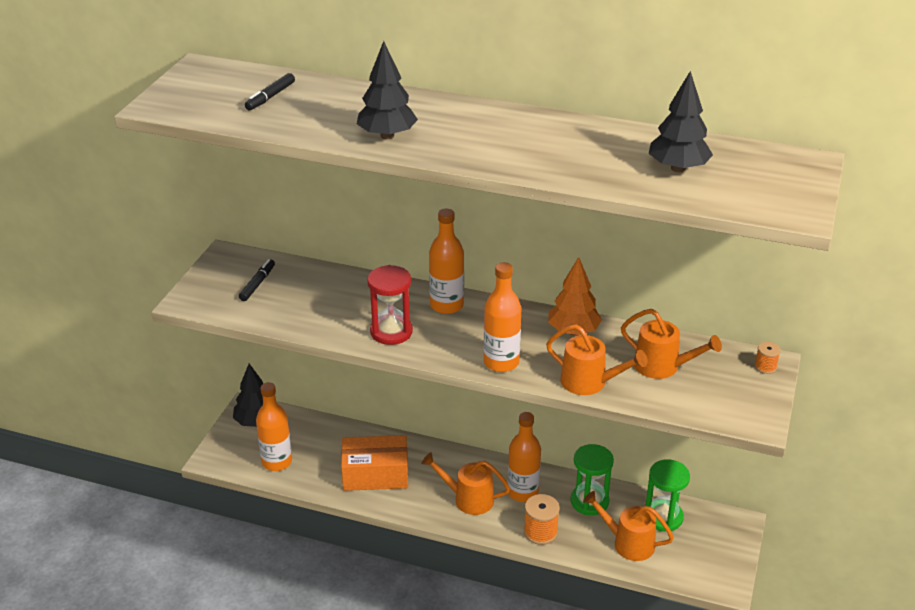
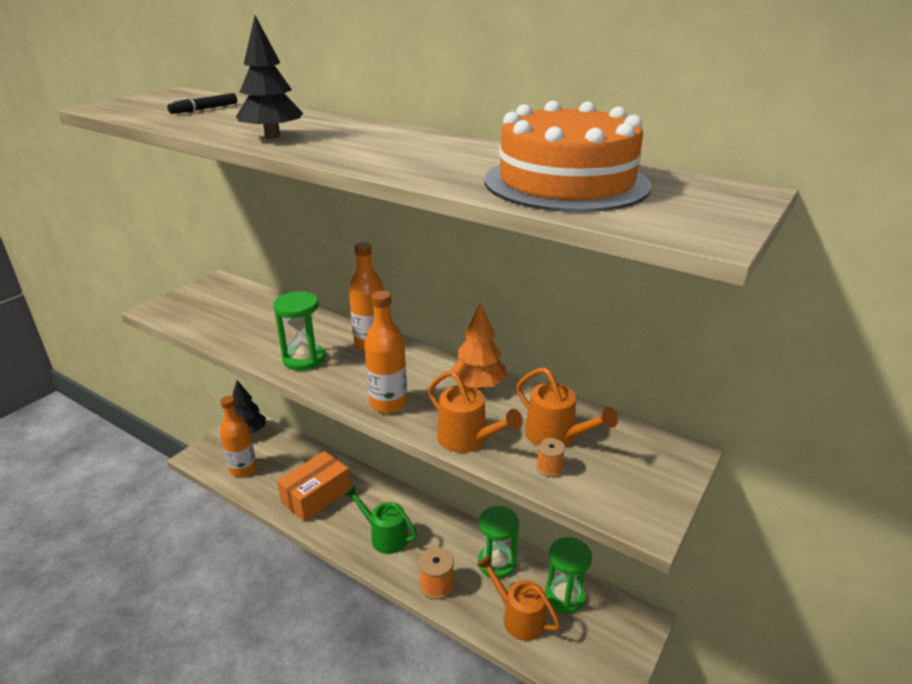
camera: 15 degrees right, 5 degrees down
(257, 284) = (223, 304): black marker -> none
(375, 474) = (316, 496): orange box -> orange box turned 60 degrees counterclockwise
(391, 332) = (304, 359): red hourglass -> green hourglass
(468, 499) = (384, 536): orange watering can -> green watering can
(523, 492) = (437, 540): orange bottle -> none
(677, 168) = (566, 182): black tree -> orange cake
(765, 367) = (676, 457): orange spool -> orange spool (549, 468)

